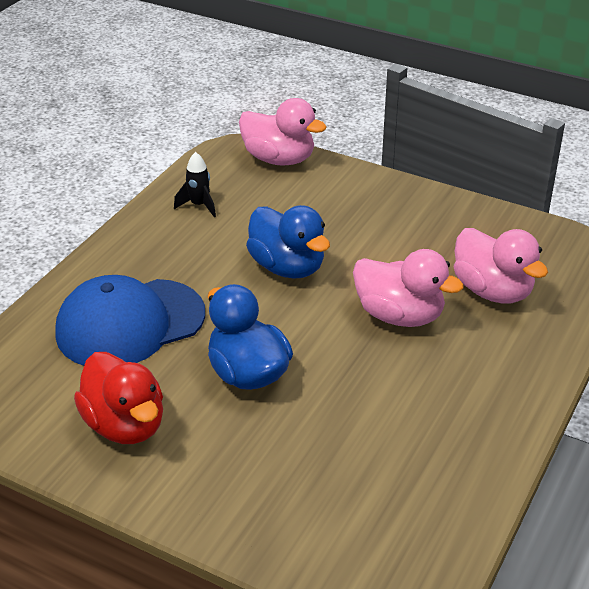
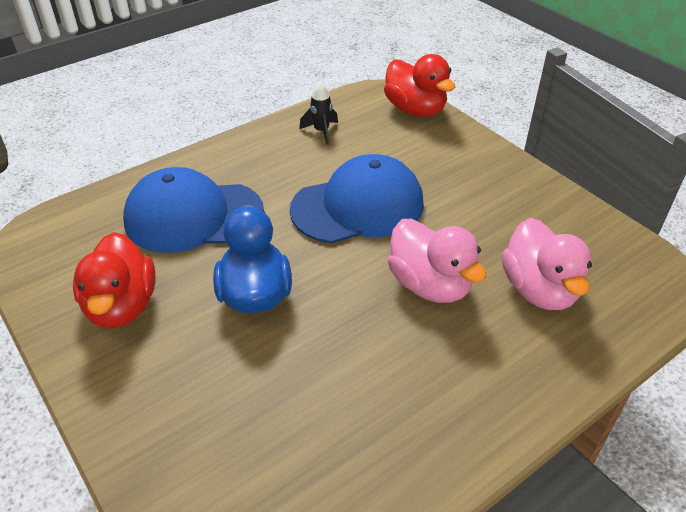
camera: 25 degrees right, 5 degrees up
(279, 159) = (415, 110): pink duck -> red duck
(287, 267) = (358, 206): blue duck -> blue cap

